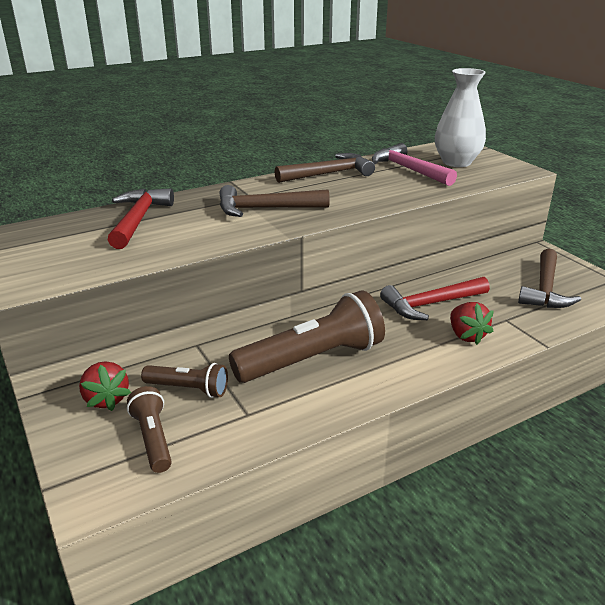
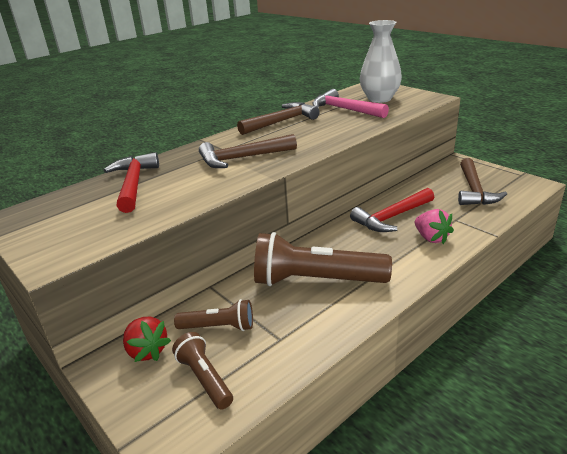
camera: 10 degrees left, 0 degrees up
(312, 359) = (316, 280): brown flashlight -> brown flashlight turned 135 degrees counterclockwise
(466, 336) = (431, 238): red strawberry -> pink strawberry

